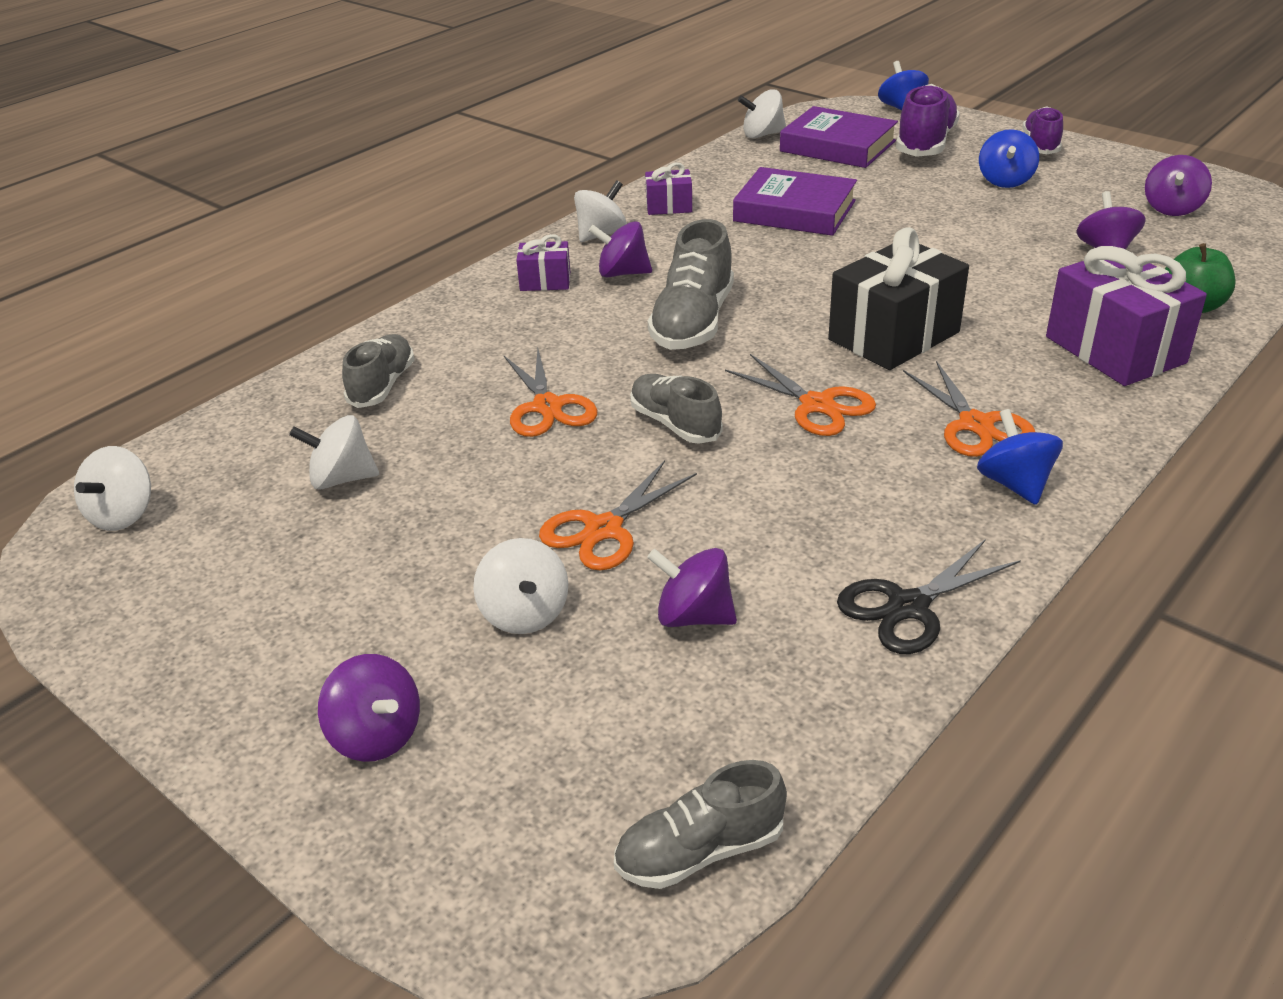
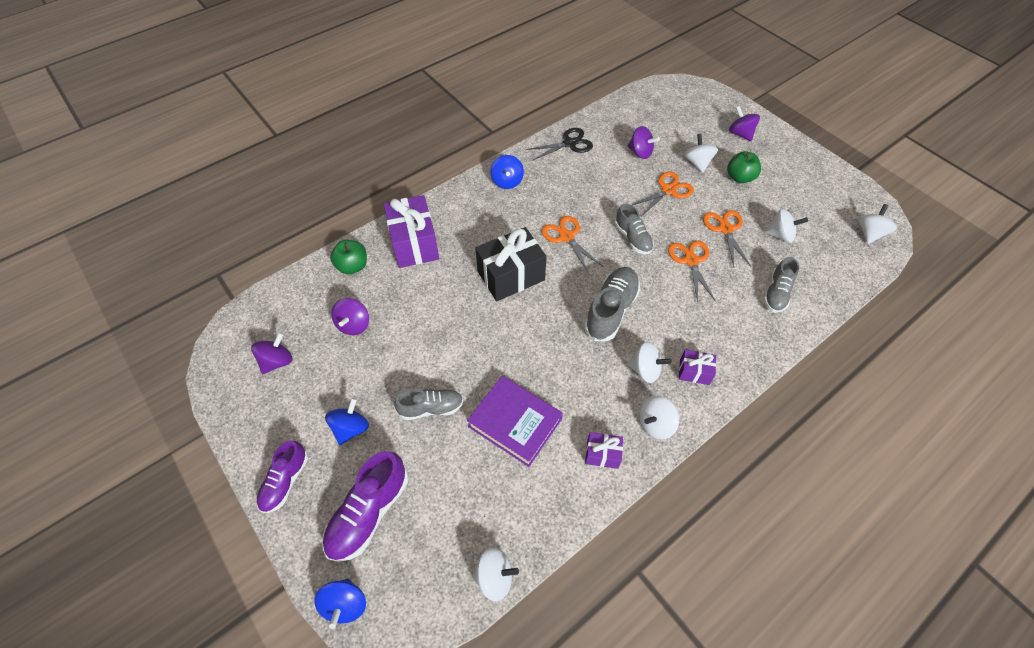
camera: 170 degrees left, 20 degrees up
(409, 592) = (739, 177): none -> green apple
(622, 273) = (645, 370): purple spinning top -> white spinning top
(699, 851) = (649, 94): grey shoe -> grey shoe (431, 408)
(837, 146) = (440, 530): purple book -> none
(975, 425) = (504, 212): orange scissors -> orange scissors (725, 229)

